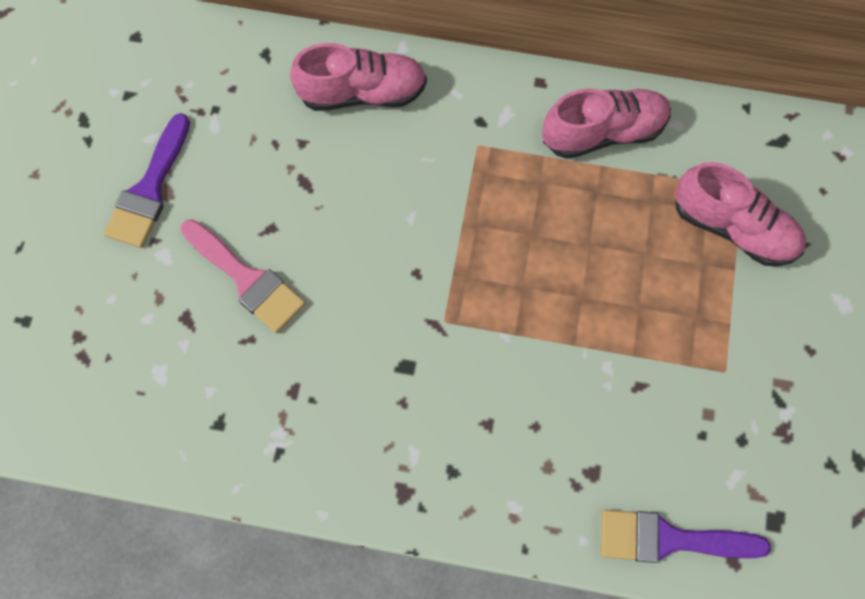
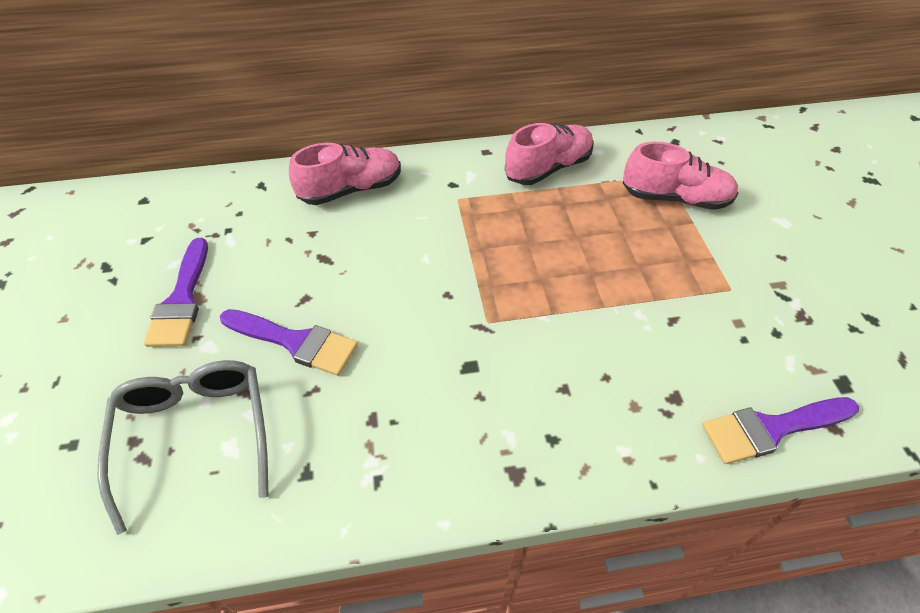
camera: 20 degrees left, 20 degrees down
(131, 351) = (195, 436): none -> grey glasses
(247, 279) = (295, 342): pink brush -> purple brush

